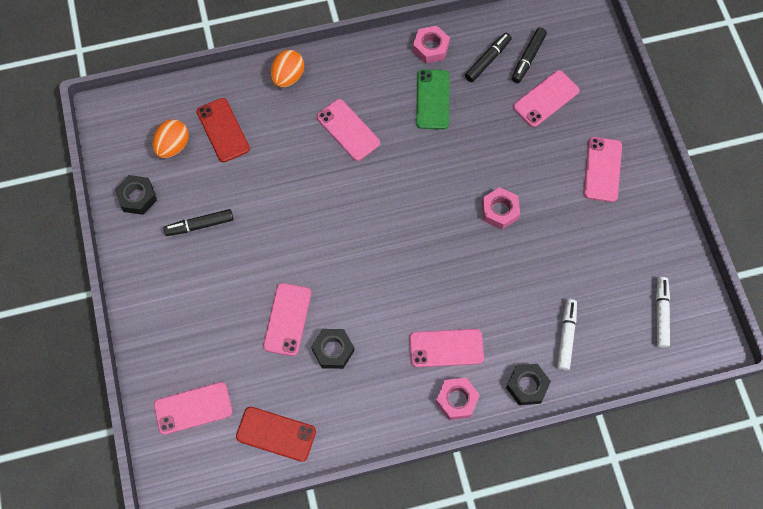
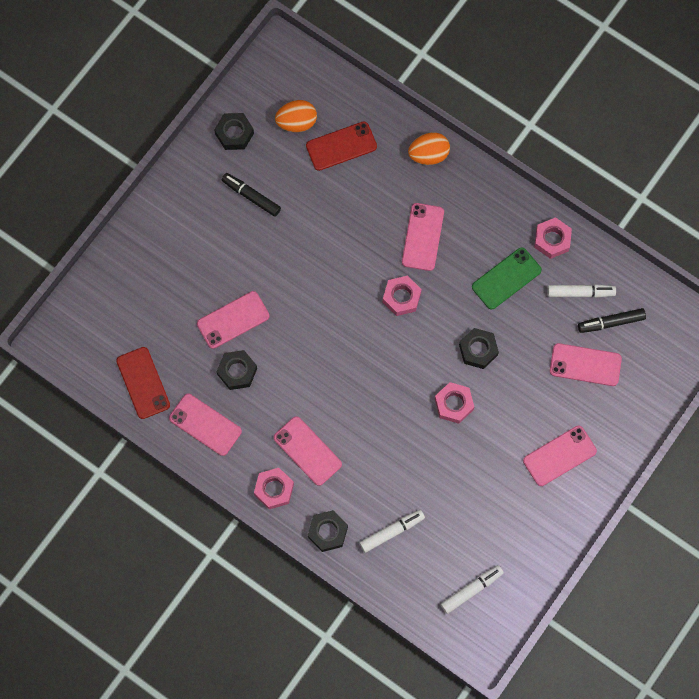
camera: 50 degrees right, 5 degrees up
(193, 408) = (114, 311): pink phone -> pink phone (205, 424)
(223, 130) = (341, 146): red phone -> red phone turned 45 degrees clockwise
(382, 181) = (401, 297): none -> pink nut
(471, 161) = (478, 350): none -> black nut
(487, 60) = (580, 292): black marker -> white marker

